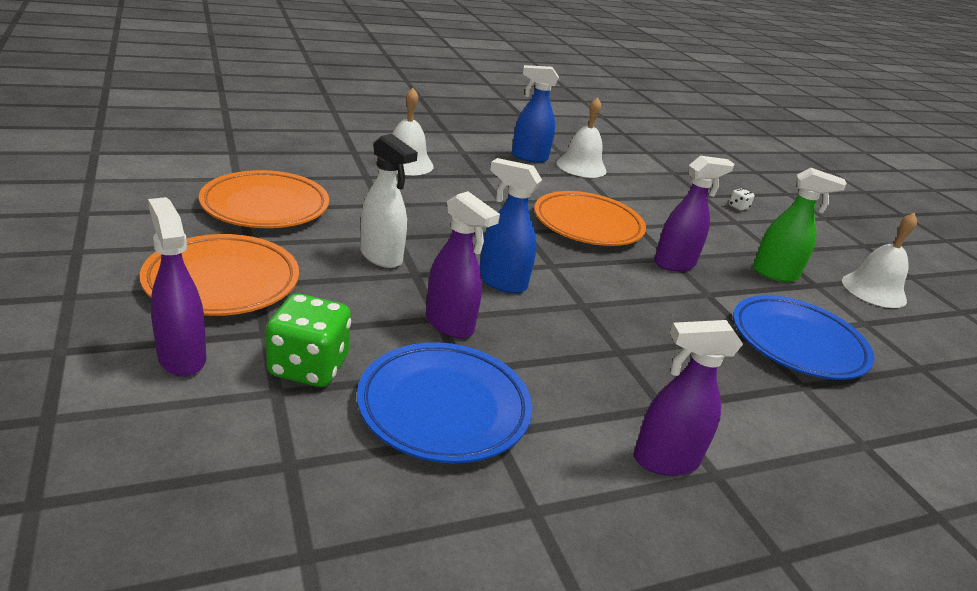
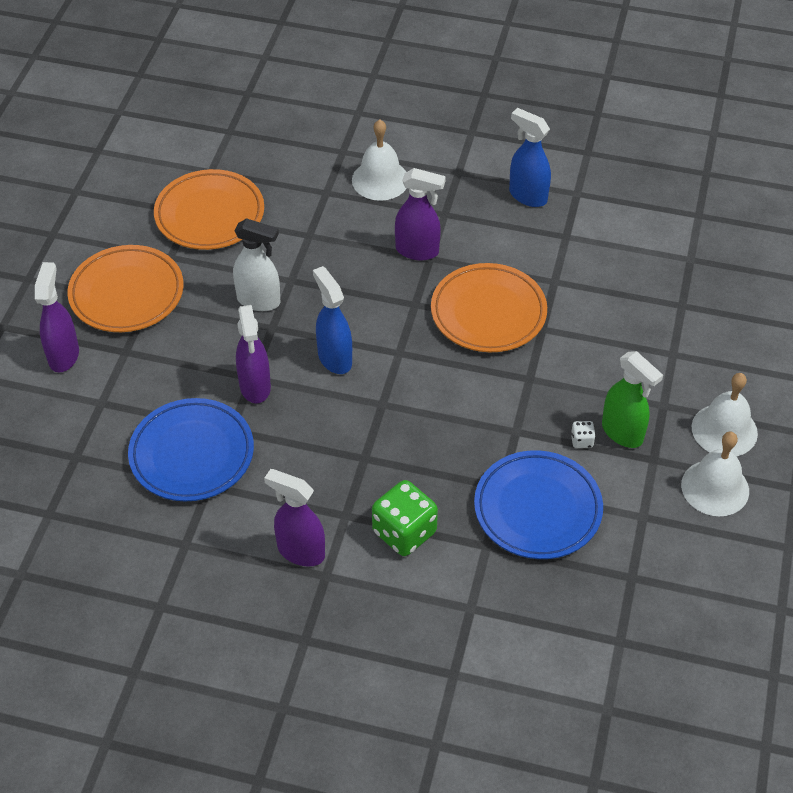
camera: 40 degrees right, 20 degrees up
(308, 367) = (132, 390): green dice -> green dice (404, 532)
(381, 257) = (259, 301): white spray bottle -> white spray bottle turned 60 degrees counterclockwise
(581, 166) = (576, 224): white bell -> white bell (724, 430)
(675, 264) = (524, 387): purple spray bottle -> purple spray bottle (417, 251)
(738, 207) = (705, 333): white dice -> white dice (582, 441)

